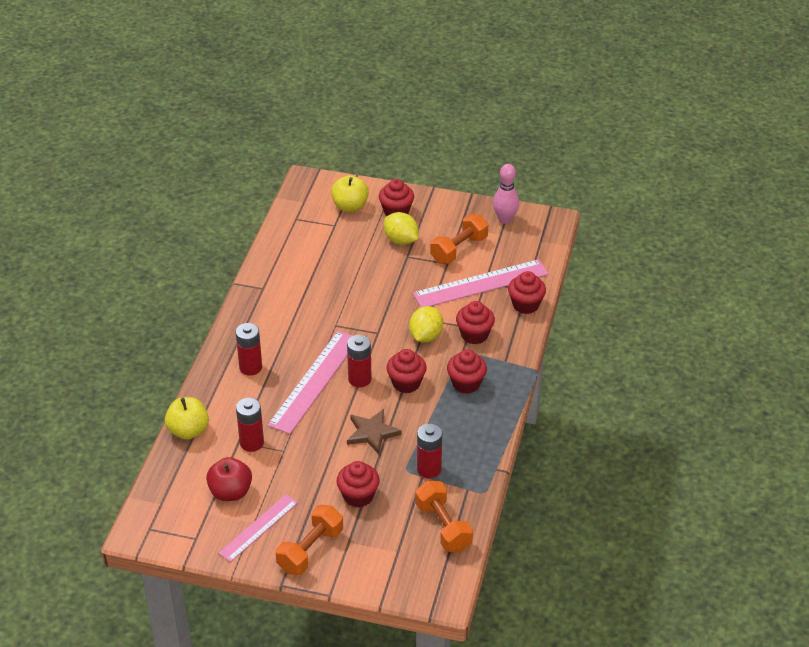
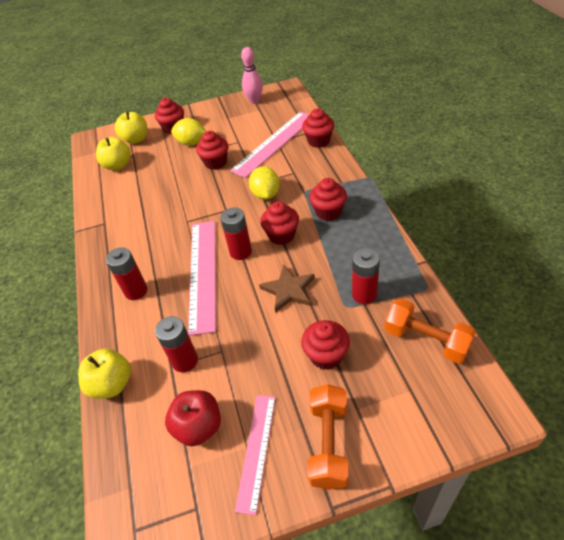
camera: 25 degrees left, 5 degrees up
(313, 230) = (118, 165): none -> yellow apple
(459, 249) = (239, 130): orange dumbbell -> none
(474, 335) = (301, 176): red cupcake -> red cupcake (216, 163)

